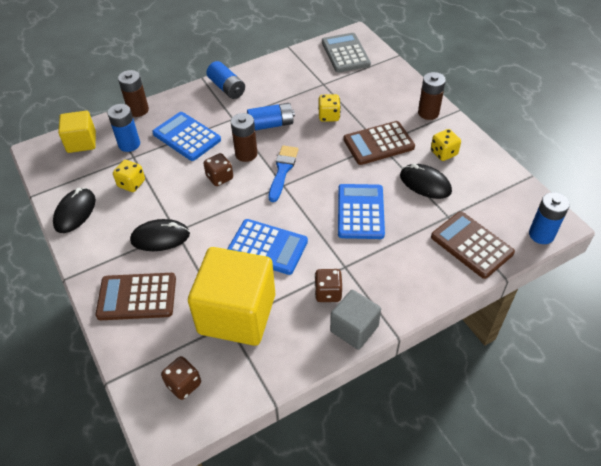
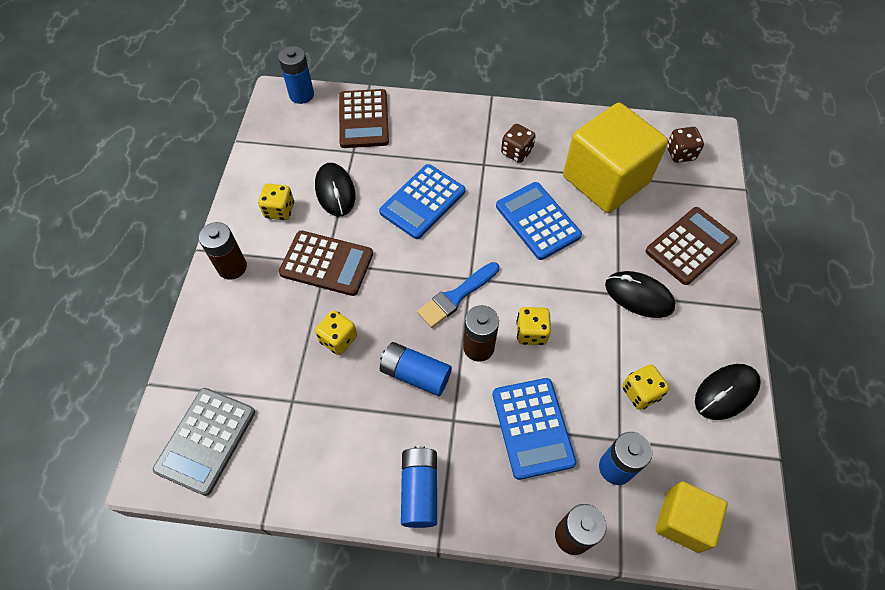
camera: 145 degrees left, 10 degrees up
(137, 297) = (690, 246): brown calculator -> brown calculator turned 75 degrees counterclockwise
(219, 178) = (531, 333): brown dice -> yellow dice
(354, 328) = (519, 117): grey cube -> none

